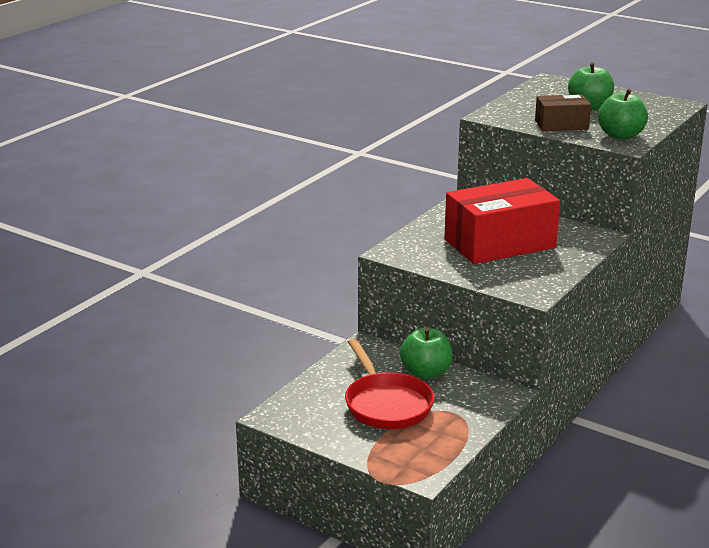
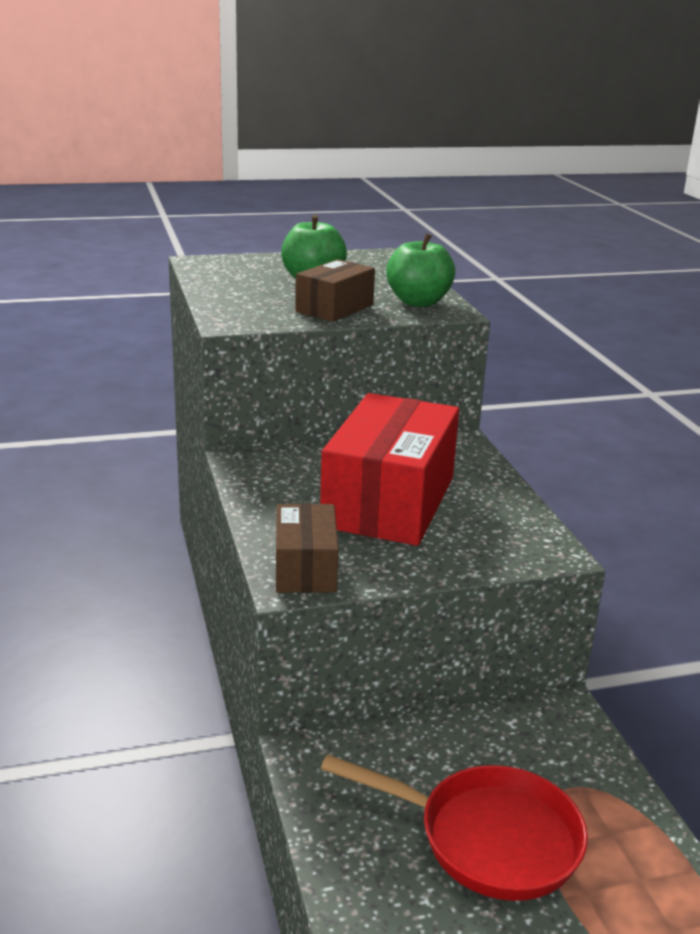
camera: 50 degrees left, 0 degrees up
(406, 250) = (305, 568): none -> brown box
(426, 372) = (446, 747): green apple -> none

